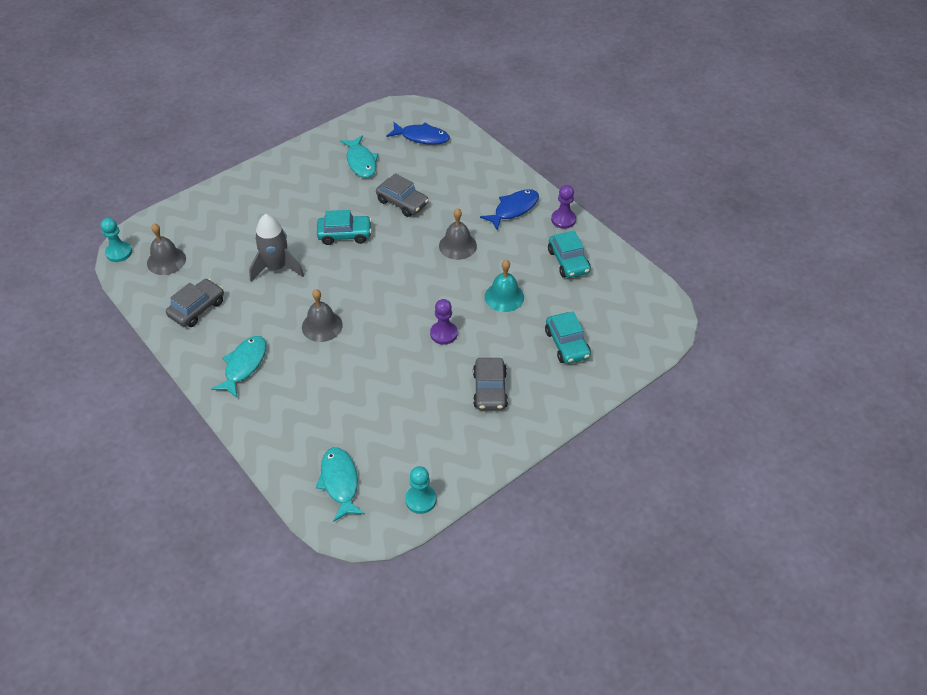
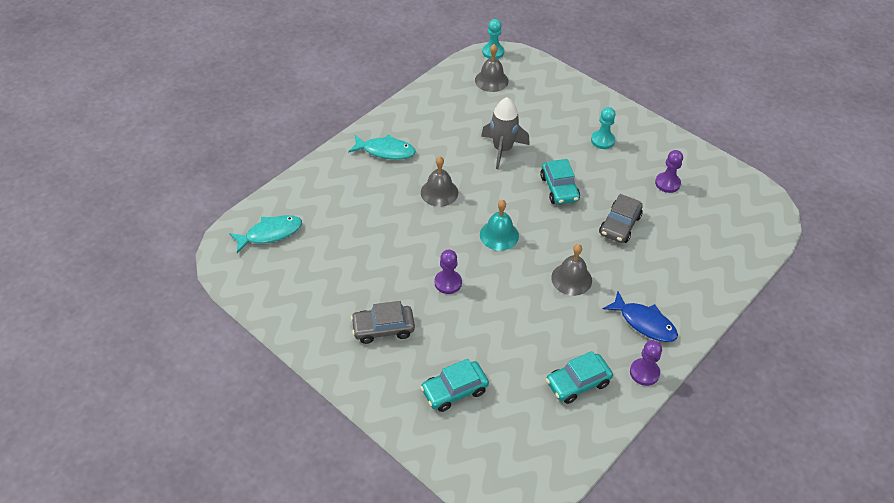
camera: 80 degrees right, 0 degrees up
(197, 308) = (442, 110): grey car -> none
(361, 162) = (667, 183): turquoise fish -> purple pawn
(420, 500) = (255, 291): turquoise pawn -> turquoise pawn (602, 140)
(421, 137) = (728, 226): blue fish -> none
(504, 297) = (509, 327): turquoise bell -> turquoise bell (499, 235)

